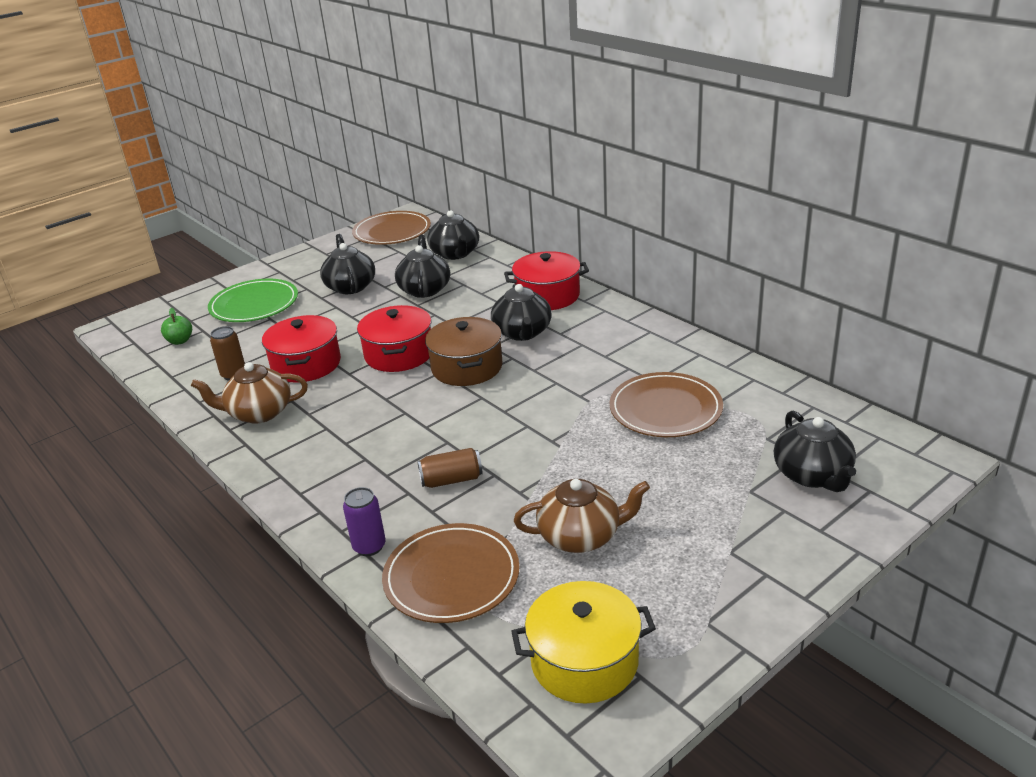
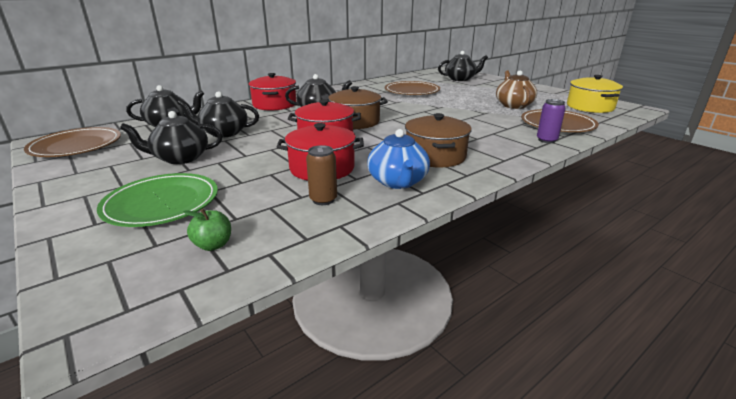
camera: 90 degrees left, 5 degrees down
(259, 413) = (398, 182): brown teapot -> blue teapot
(325, 437) = (435, 156): none -> brown pot
(451, 480) = (478, 124): brown can -> none

